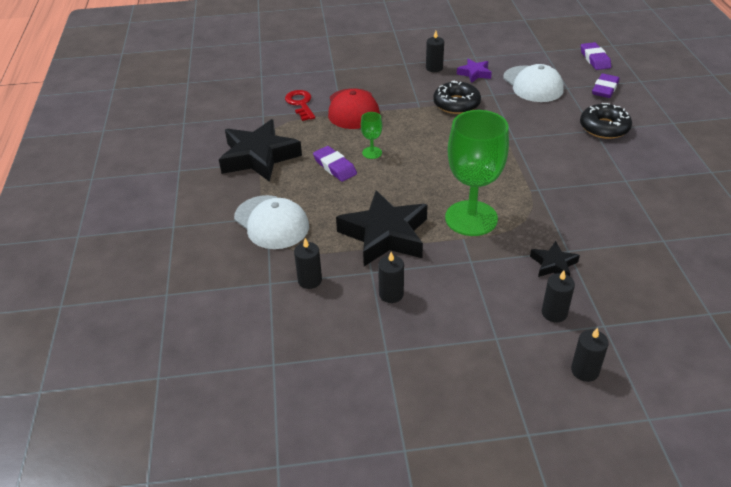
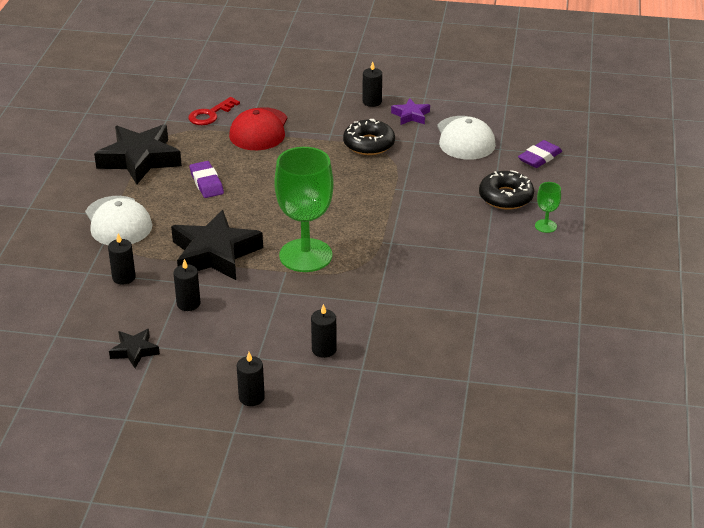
camera: 15 degrees right, 5 degrees down
(300, 104) = (210, 114): red key -> red key turned 135 degrees counterclockwise
(372, 153) = (251, 176): green goblet -> green goblet (545, 226)
(553, 264) = (354, 311): black star -> black star (134, 351)
(585, 371) = (316, 398): black candle -> black candle (251, 397)
(594, 59) = (555, 123): purple eraser -> none

